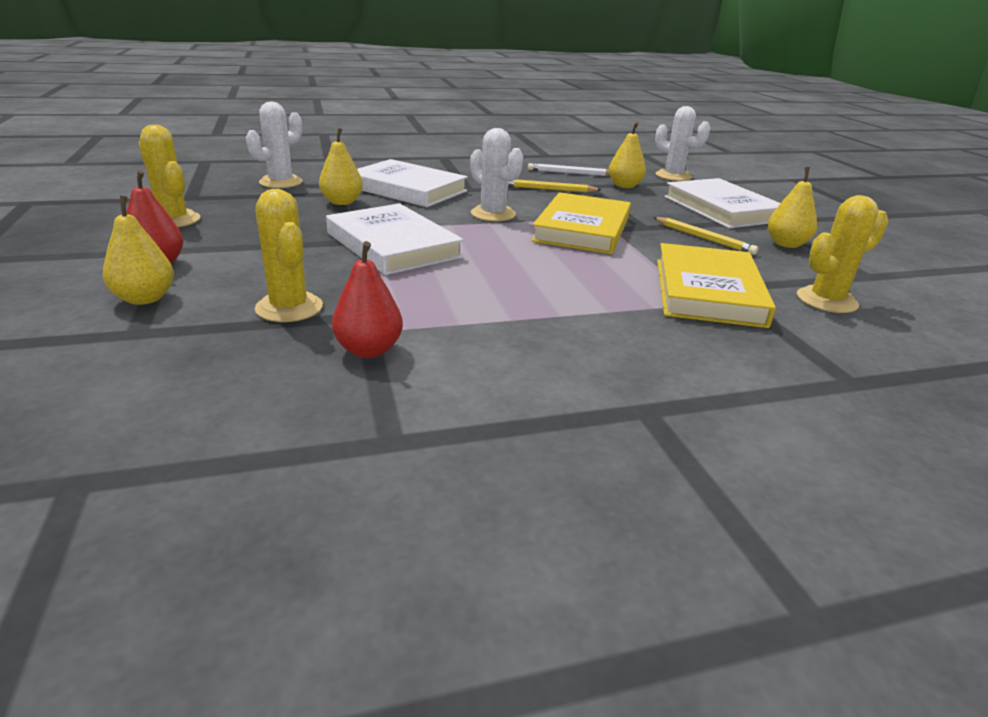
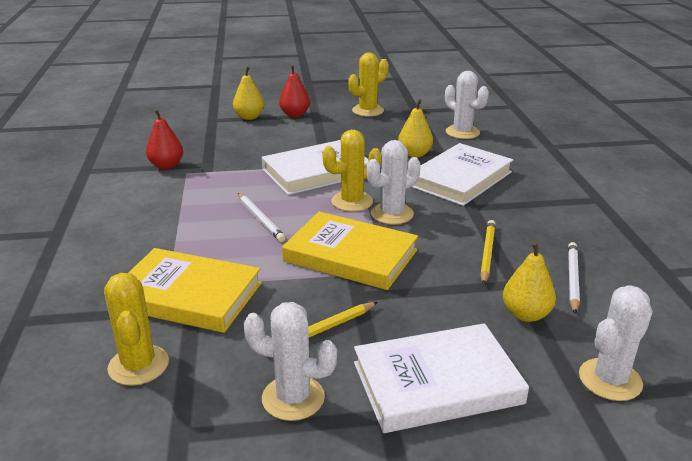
camera: 100 degrees right, 0 degrees up
(289, 308) = (225, 146): yellow cactus -> yellow cactus (352, 202)
(530, 268) = (260, 219): none -> white pencil
(786, 244) = (293, 398): yellow pear -> white cactus

